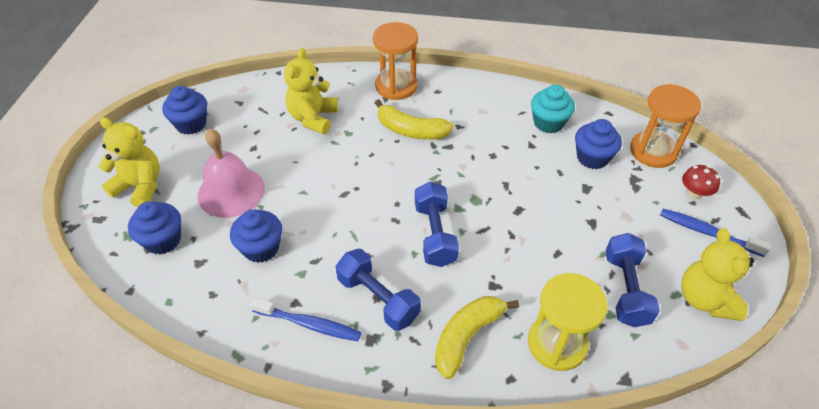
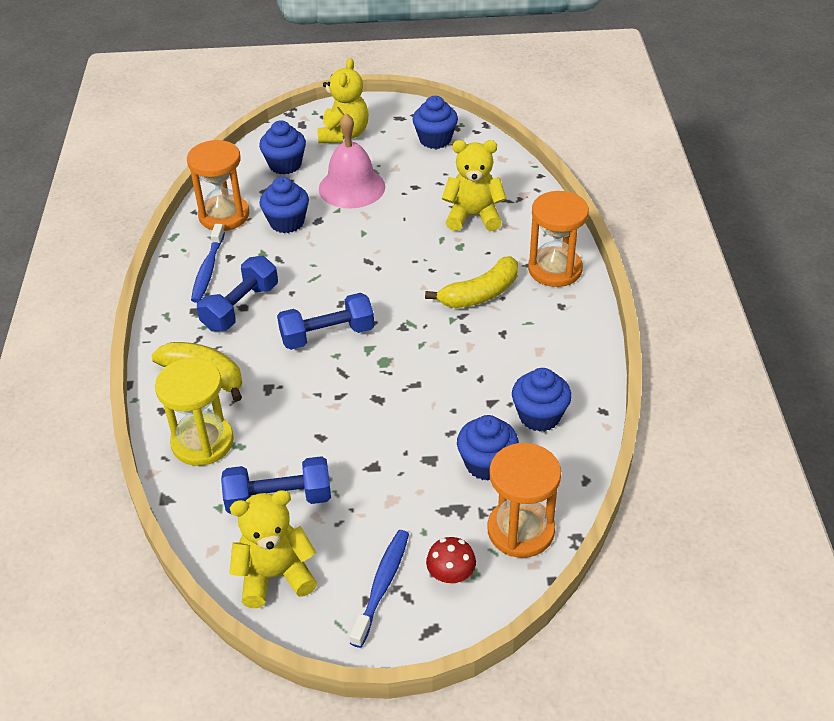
camera: 80 degrees right, 5 degrees down
(223, 303) = (224, 215): none -> orange hourglass
(411, 130) = (480, 294): yellow banana -> yellow banana turned 135 degrees counterclockwise
(548, 123) = (539, 416): turquoise cupcake -> blue cupcake

